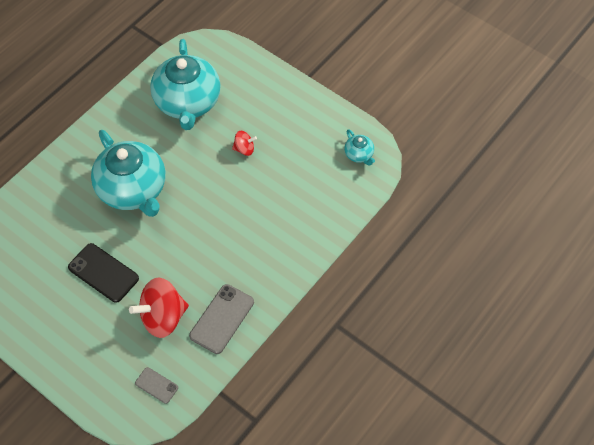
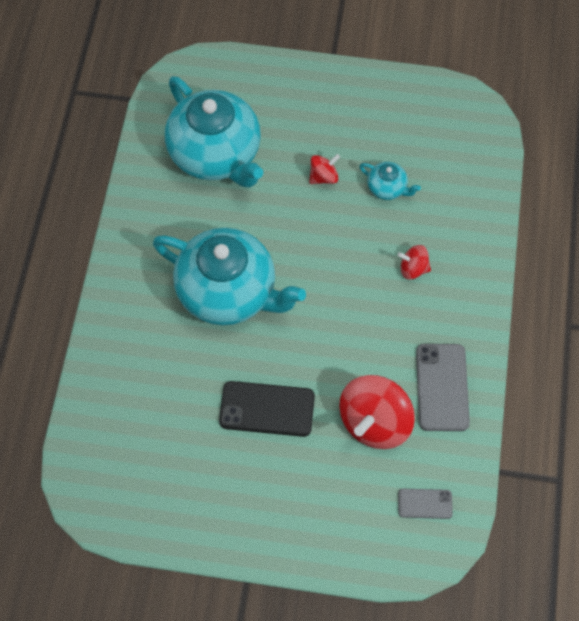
camera: 30 degrees left, 5 degrees up
(259, 235) = (413, 269): none -> red spinning top
(359, 155) = (457, 119): turquoise teapot -> turquoise teapot (387, 188)

